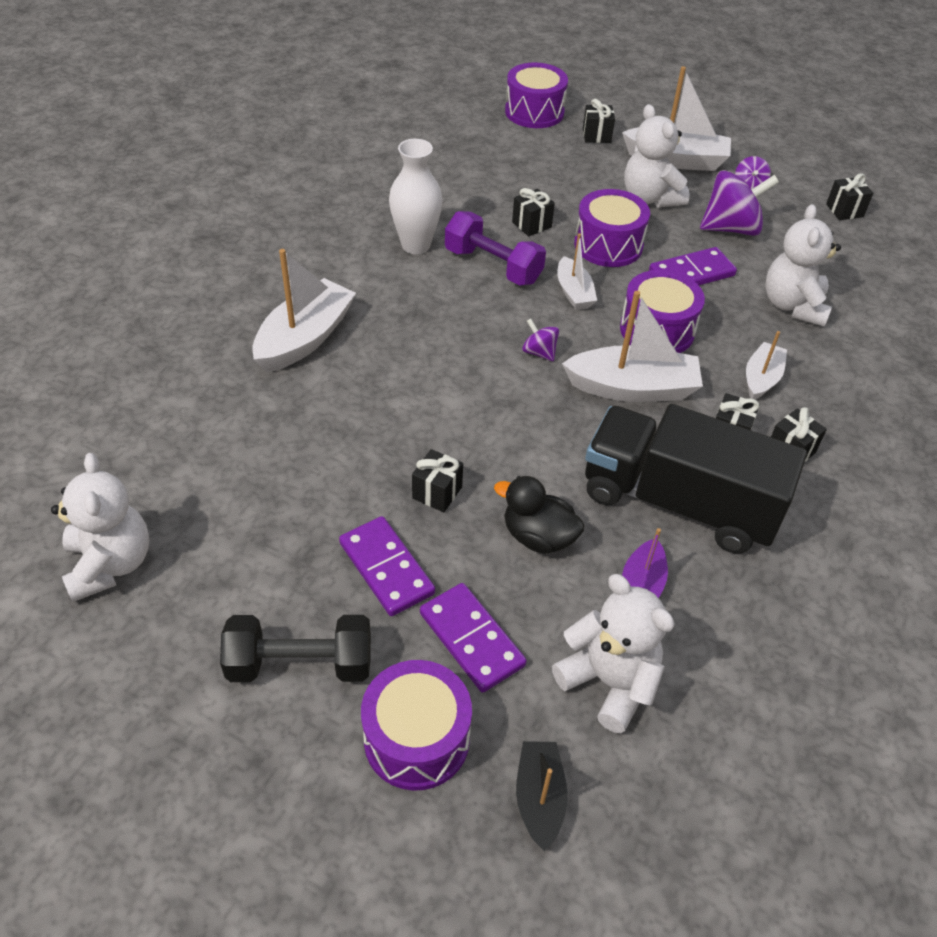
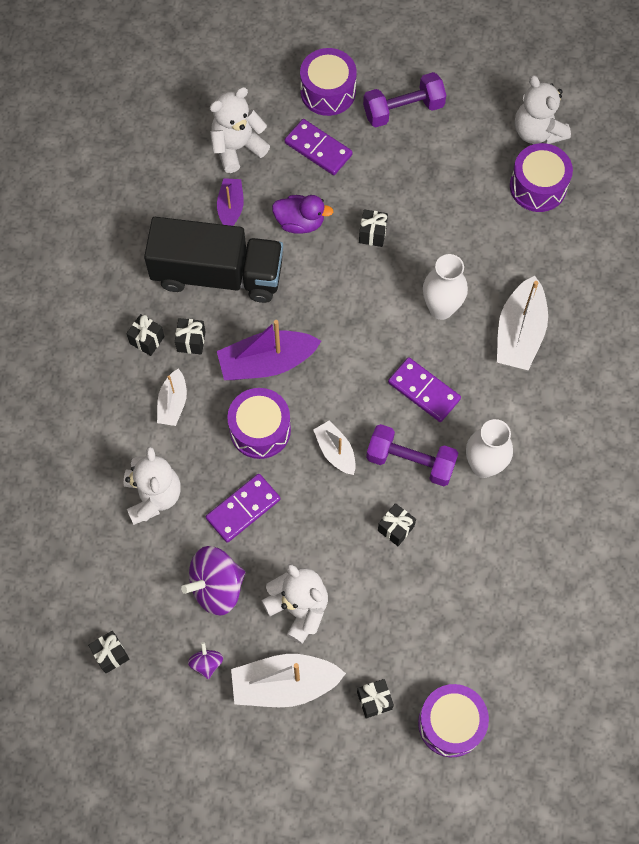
camera: 165 degrees right, 20 degrees up
(300, 664) = (403, 110): black dumbbell -> purple dumbbell
(386, 568) = (382, 175): purple domino -> purple domino (424, 391)
(387, 385) = (441, 308): none -> white vase
(538, 537) = (300, 222): black duck -> purple duck
(539, 352) = (344, 376): purple spinning top -> none
(539, 798) = (258, 83): black boat -> none
(608, 245) = (321, 523): purple drum -> purple drum (538, 186)
(609, 682) = (237, 147): white teddy bear -> white teddy bear turned 120 degrees clockwise
(632, 388) = (267, 362): white boat -> purple boat

